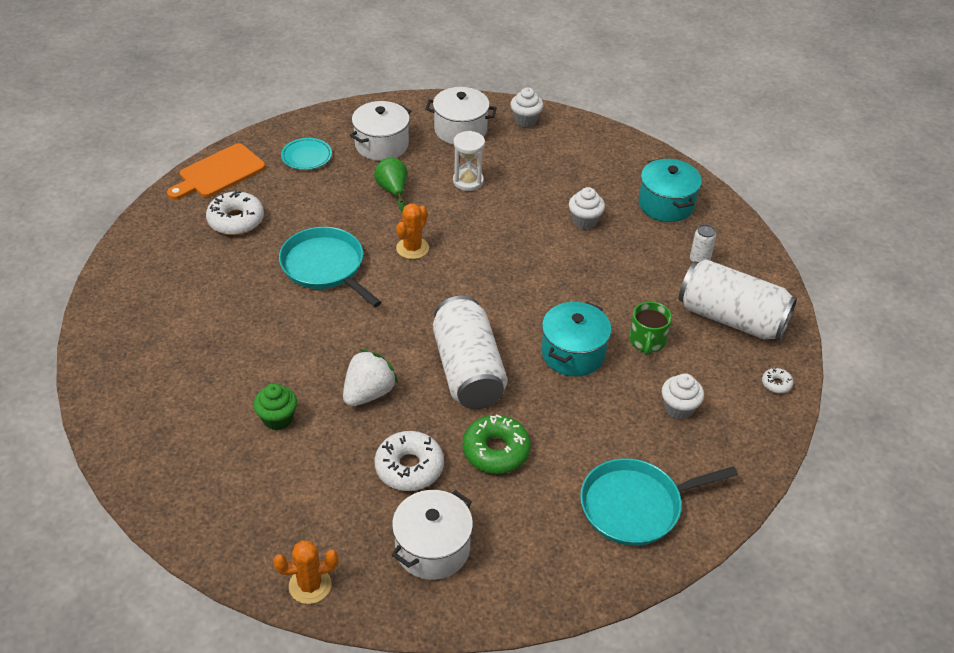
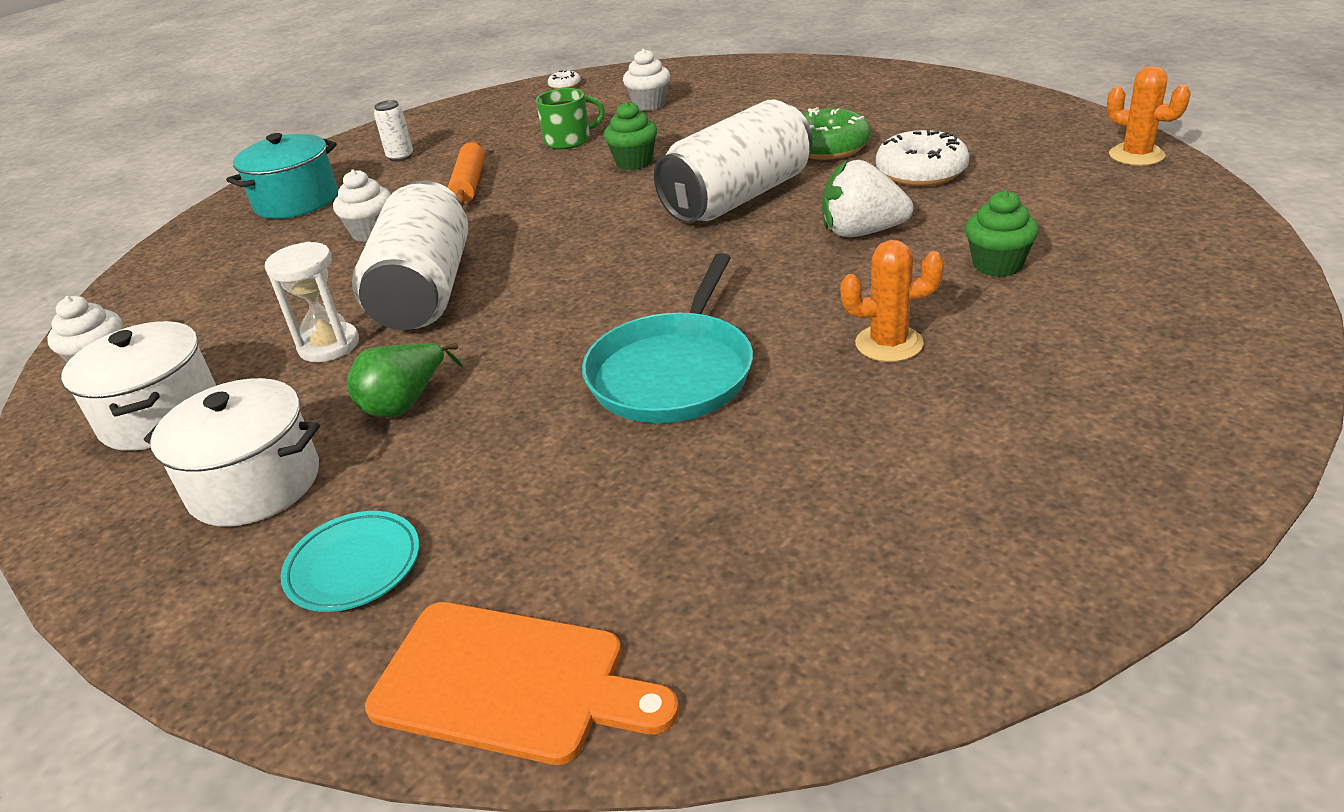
camera: 115 degrees left, 10 degrees down
(236, 220) = (654, 543): white donut -> none
(412, 248) = (548, 321): orange cactus -> orange cactus (889, 344)
(432, 548) = (987, 129): white pot -> none
(573, 353) = (634, 162): turquoise pot -> green cupcake
(616, 275) = (470, 184): none -> orange rolling pin
(635, 506) = (793, 85): turquoise pan -> none
(731, 318) = (488, 121): white can -> white can (425, 291)

